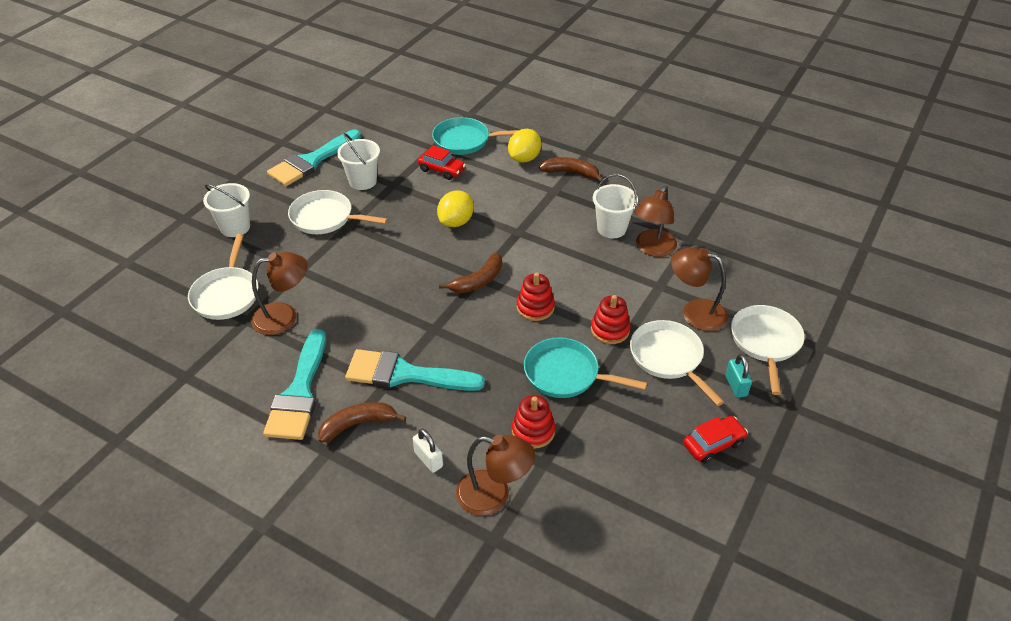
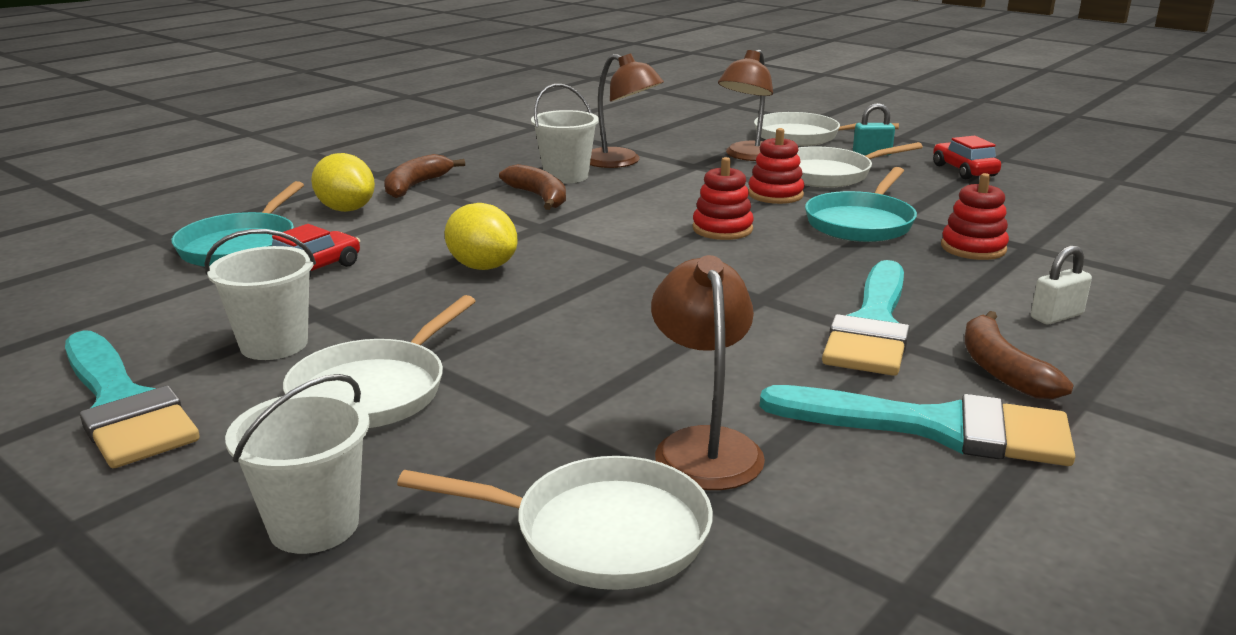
camera: 80 degrees left, 20 degrees down
(478, 281) = (649, 260): brown banana -> brown banana (539, 197)
(494, 496) = (1102, 278): brown lamp -> none

